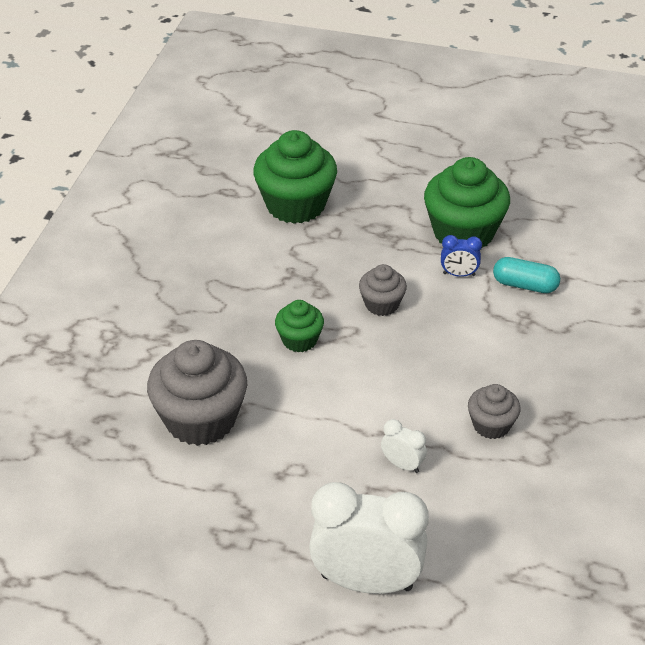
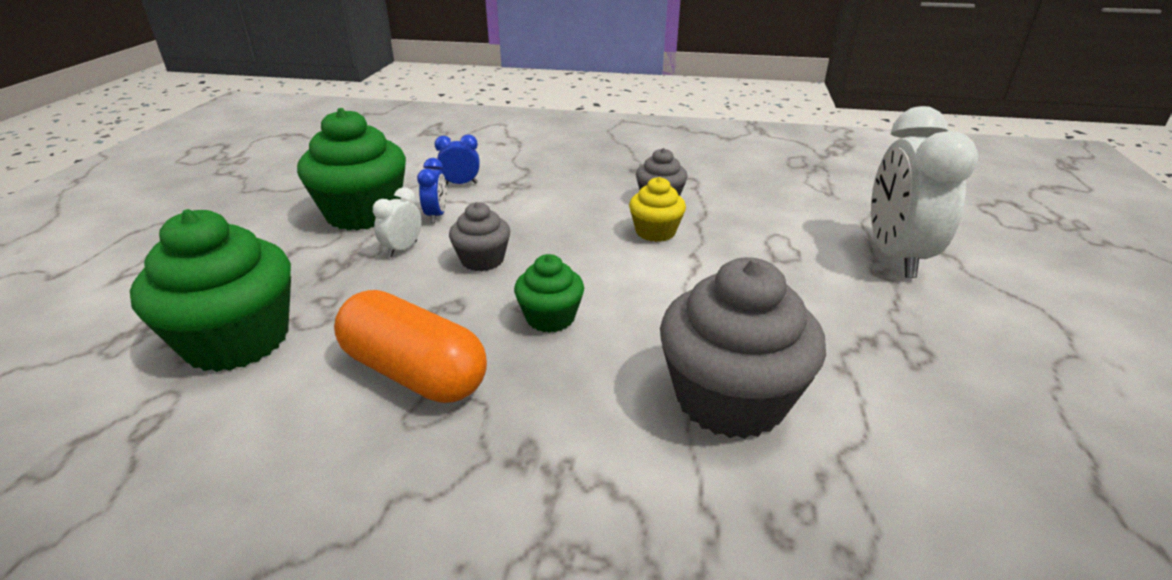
camera: 95 degrees left, 10 degrees down
(252, 280) = (414, 372): none -> orange capsule
(402, 465) = (733, 241): white clock -> white clock (402, 249)
(423, 413) = (655, 232): none -> yellow cupcake
(525, 285) = (461, 184): turquoise capsule -> blue clock

